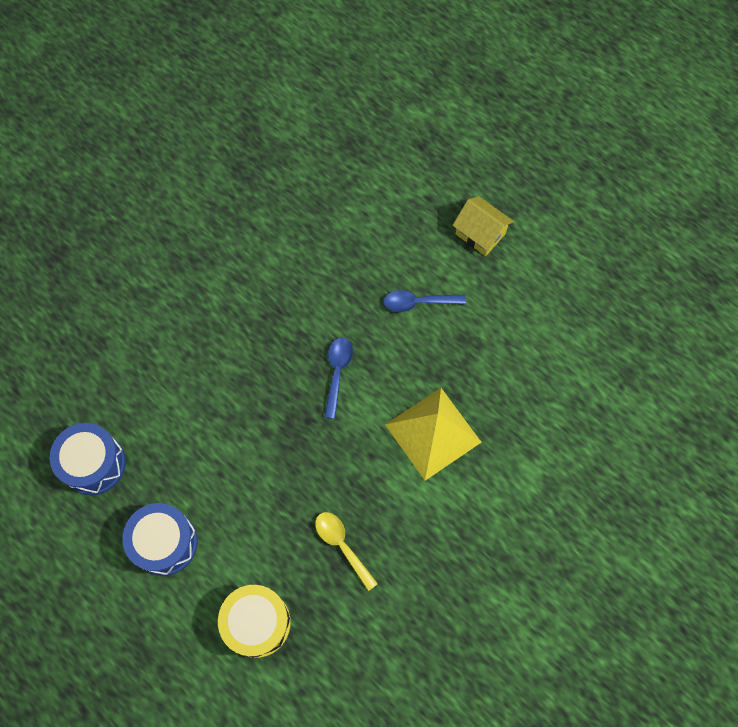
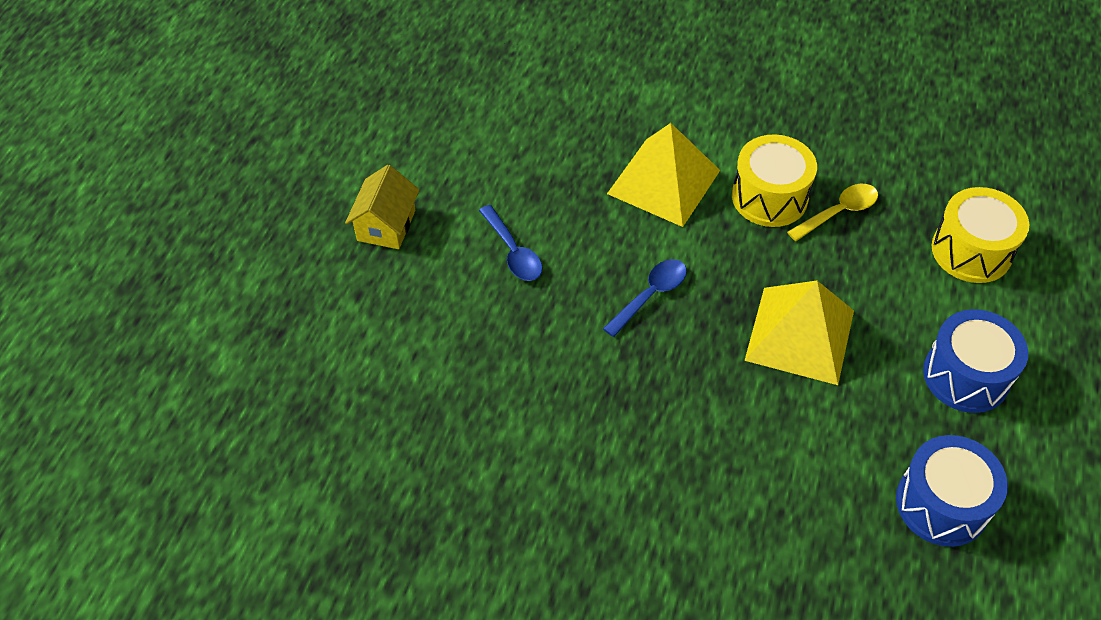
camera: 115 degrees left, 15 degrees down
(255, 451) = (799, 335): none -> yellow pyramid
(337, 372) = (650, 295): blue spoon -> blue spoon turned 150 degrees clockwise
(342, 545) = (838, 212): yellow spoon -> yellow spoon turned 150 degrees counterclockwise
(381, 502) = (769, 197): none -> yellow drum

